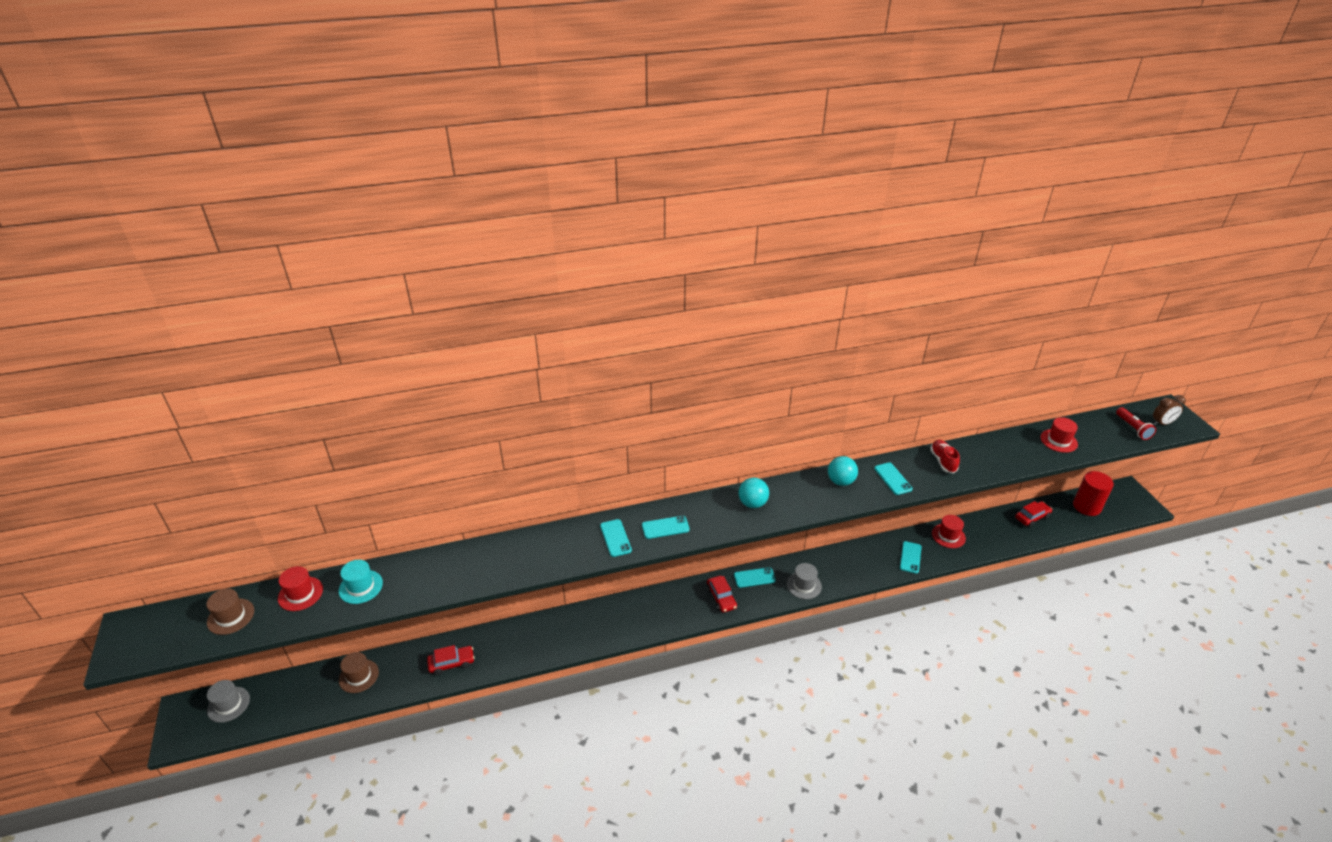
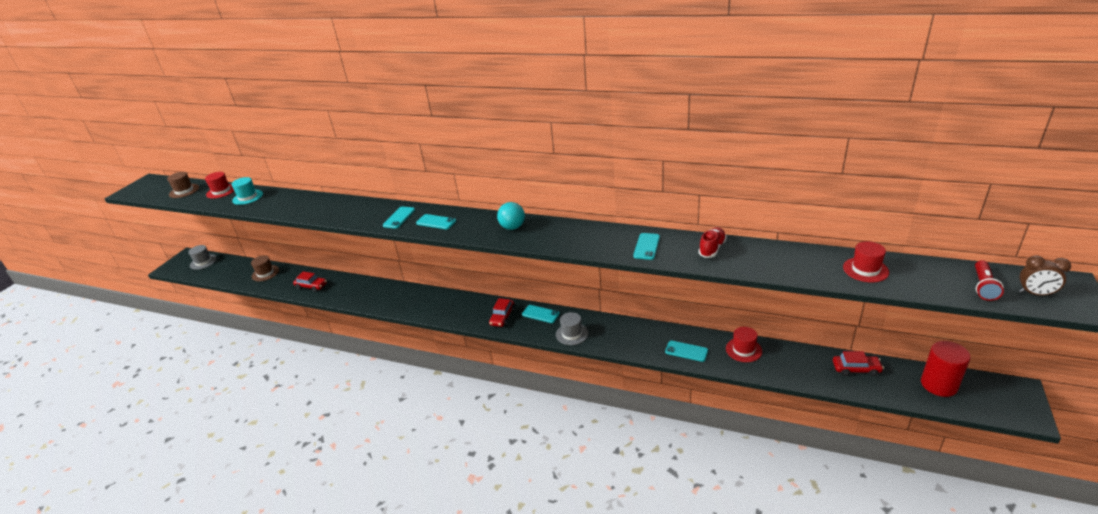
camera: 40 degrees right, 5 degrees down
(840, 481) = (599, 235): turquoise ball -> none
(910, 557) = (686, 351): turquoise phone -> turquoise phone turned 60 degrees clockwise

